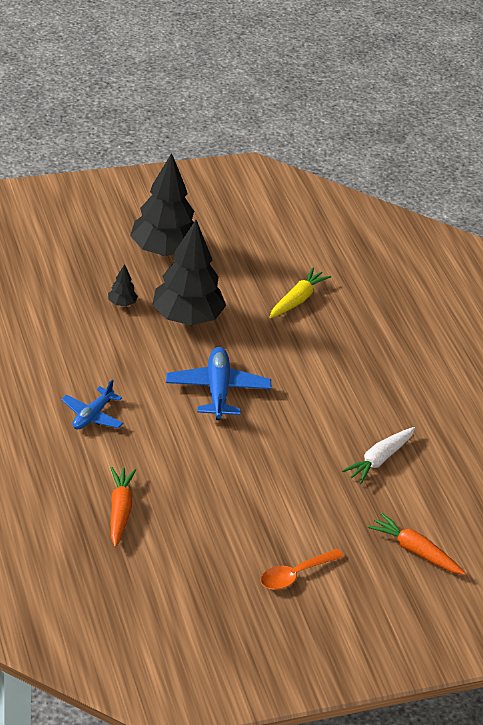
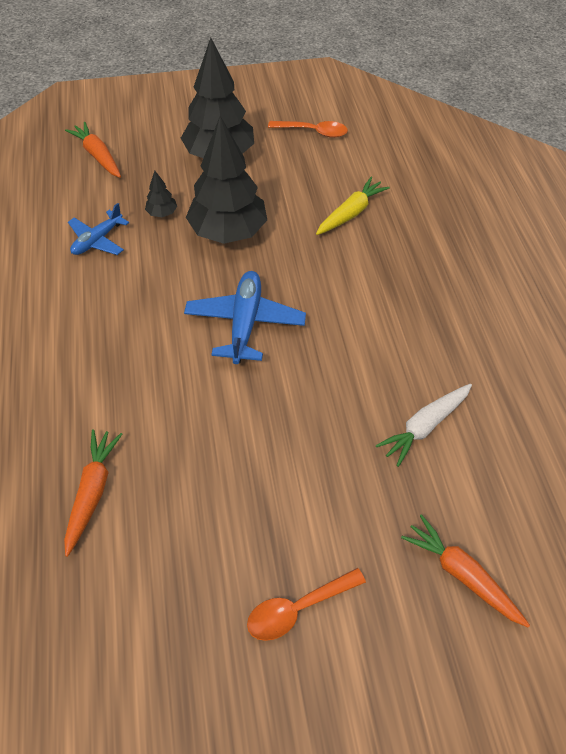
camera: 10 degrees right, 15 degrees up
(46, 253) = (98, 156): none -> orange carrot
(92, 415) = (94, 352): blue plane -> blue plane (98, 240)
(251, 227) = (313, 132): none -> orange spoon

